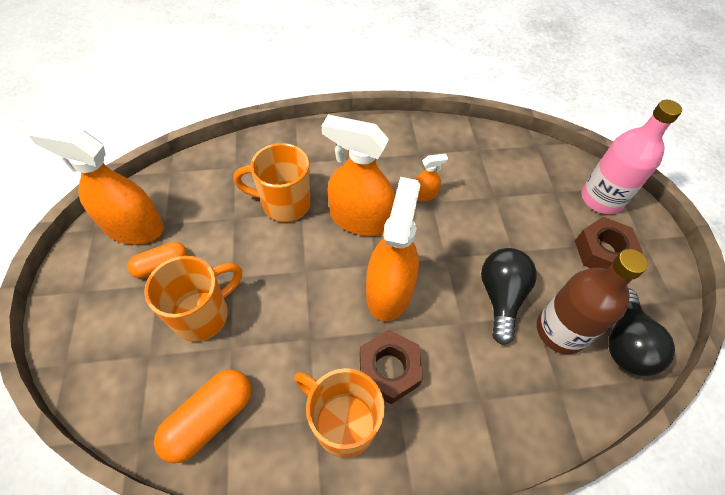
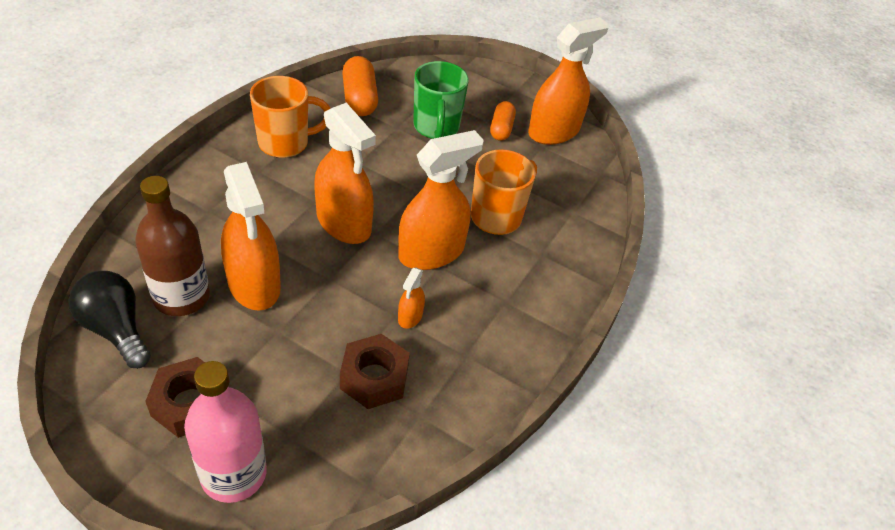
camera: 125 degrees right, 10 degrees down
(203, 315) = (436, 128): orange mug -> green mug
(388, 370) = (288, 183): brown nut -> brown nut (374, 378)
(500, 297) = (254, 284): black light bulb -> orange spray bottle

